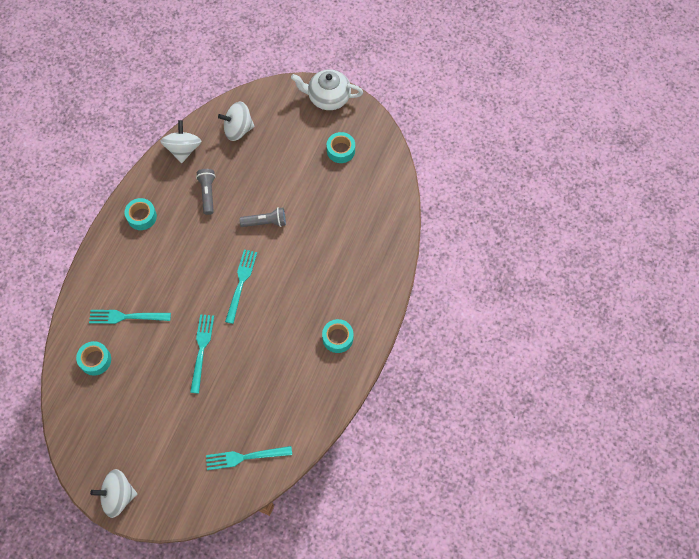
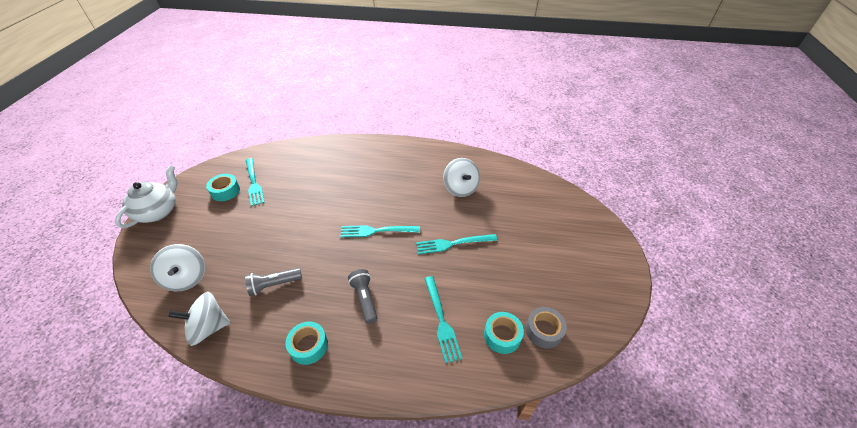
camera: 105 degrees left, 20 degrees down
(86, 395) = (544, 330): none -> grey tape
(118, 496) = (617, 269): white spinning top -> white spinning top (460, 188)
(245, 457) = (531, 192): turquoise fork -> turquoise fork (254, 183)
(265, 222) = (307, 227): grey flashlight -> grey flashlight (364, 299)
(328, 97) = (158, 211): white teapot -> white teapot turned 150 degrees counterclockwise
(337, 338) = (410, 161): turquoise tape -> none

